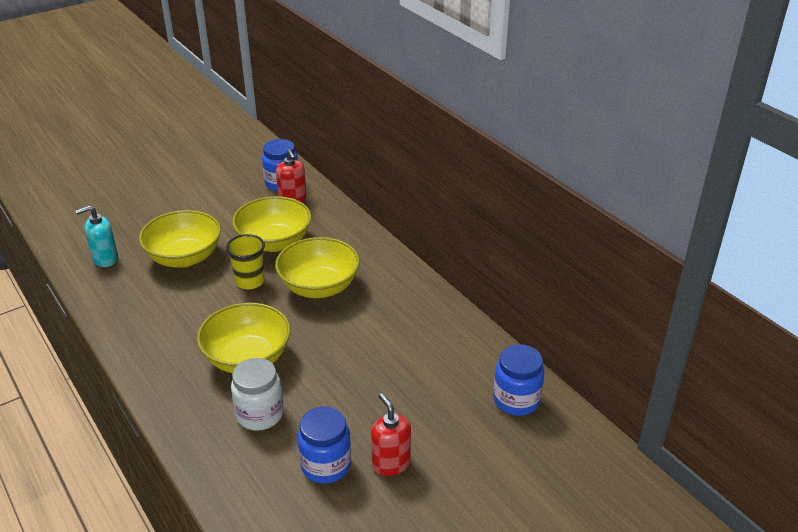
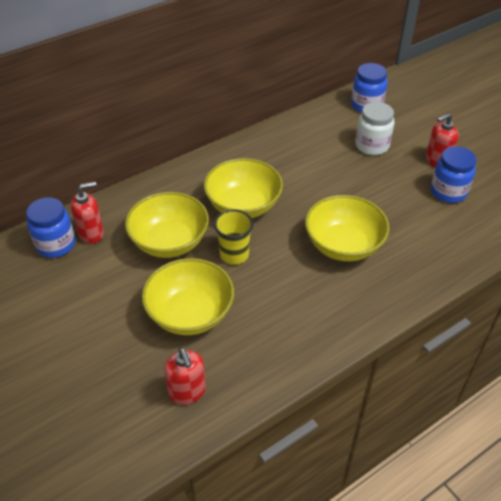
camera: 90 degrees left, 10 degrees up
(105, 259) = (187, 392): turquoise soap dispenser -> red soap dispenser
(260, 414) = (407, 231): white jar -> white jar (372, 146)

